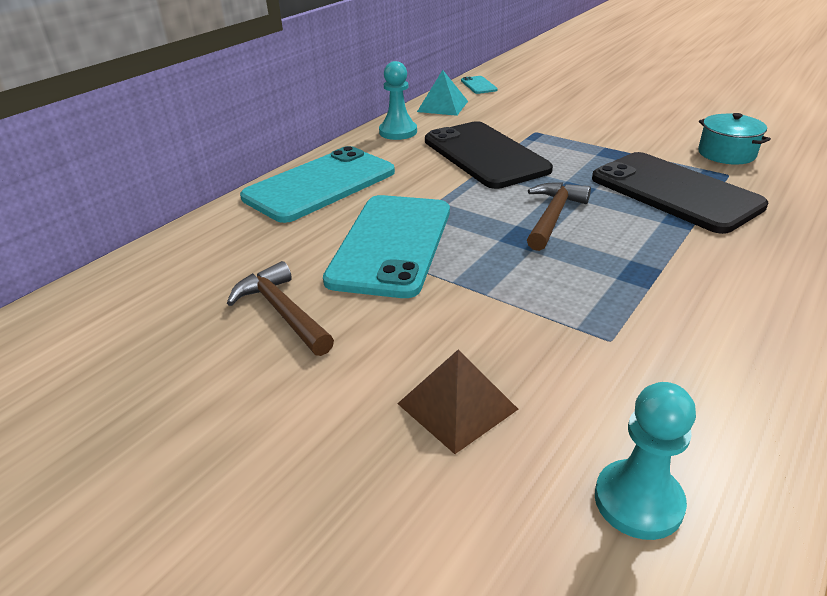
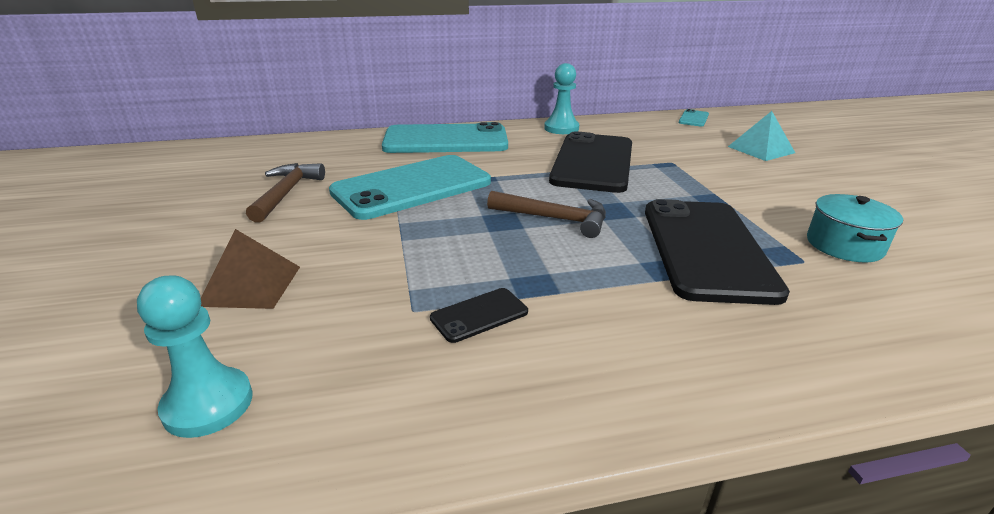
camera: 40 degrees right, 5 degrees down
(442, 106) = (631, 123): turquoise pyramid -> turquoise pyramid (761, 149)
(553, 216) = (555, 219): brown hammer -> brown hammer turned 45 degrees clockwise
(653, 315) = (479, 315): none -> black phone

